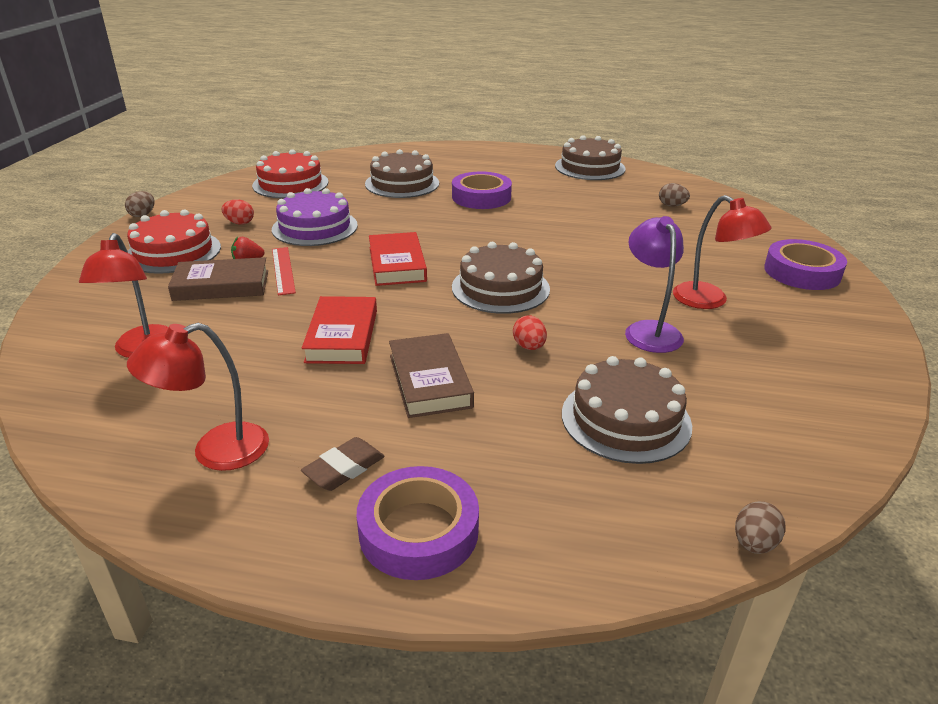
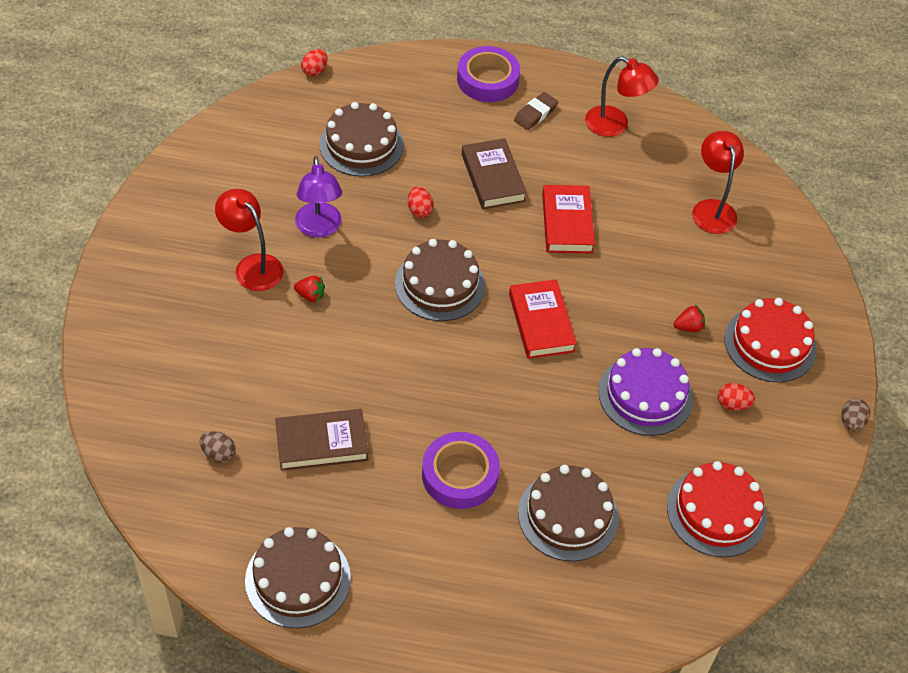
camera: 175 degrees right, 20 degrees up
(215, 451) = (615, 125): red lamp -> red lamp turned 60 degrees clockwise
(221, 285) = (694, 288): brown book -> brown book (321, 443)
(283, 270) = (648, 312): red ruler -> none
(636, 281) = (310, 295): none -> red strawberry
(754, 543) = (315, 71): brown egg -> red egg
(802, 272) = (140, 310): purple tape -> none

